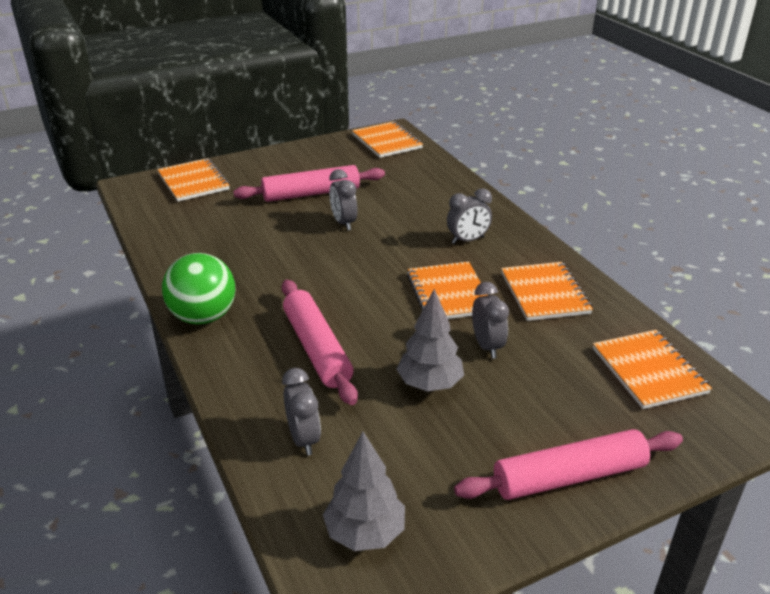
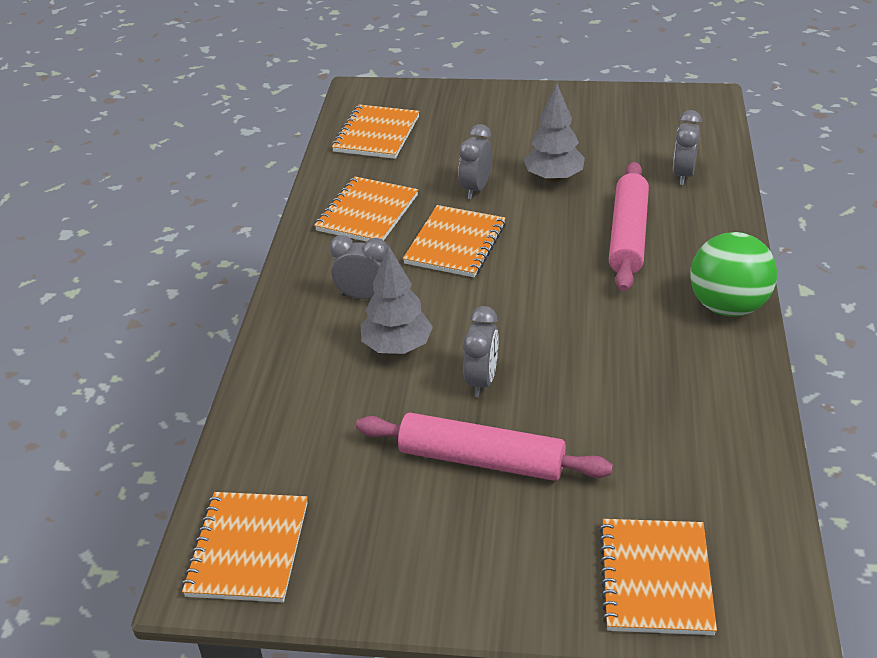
camera: 145 degrees left, 5 degrees up
(365, 533) = (673, 118): grey tree -> grey tree (397, 347)
(569, 476) = (516, 104): pink rolling pin -> none

